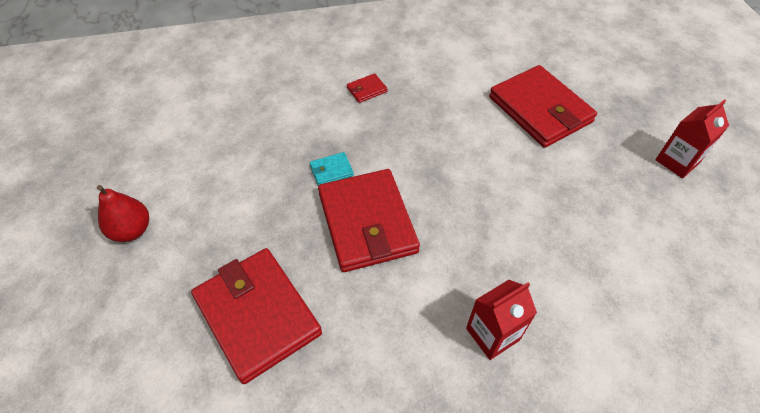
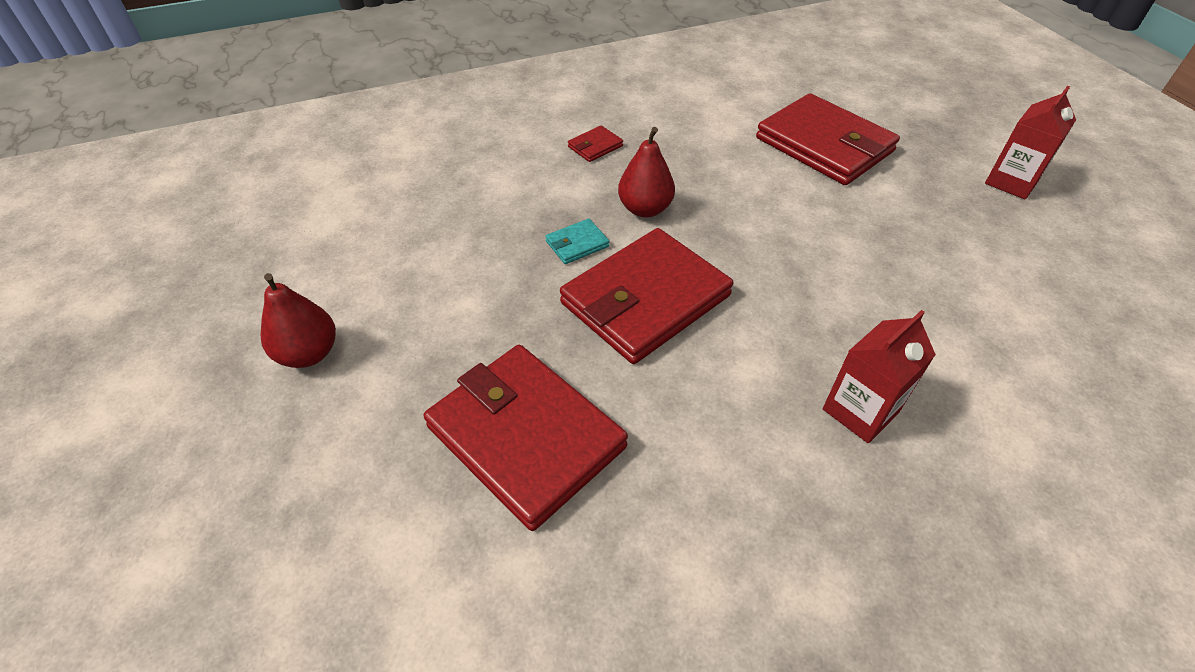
camera: 10 degrees left, 5 degrees down
(367, 222) = (645, 299): red wallet -> red wallet turned 75 degrees clockwise
(388, 148) = (645, 209): none -> red pear

